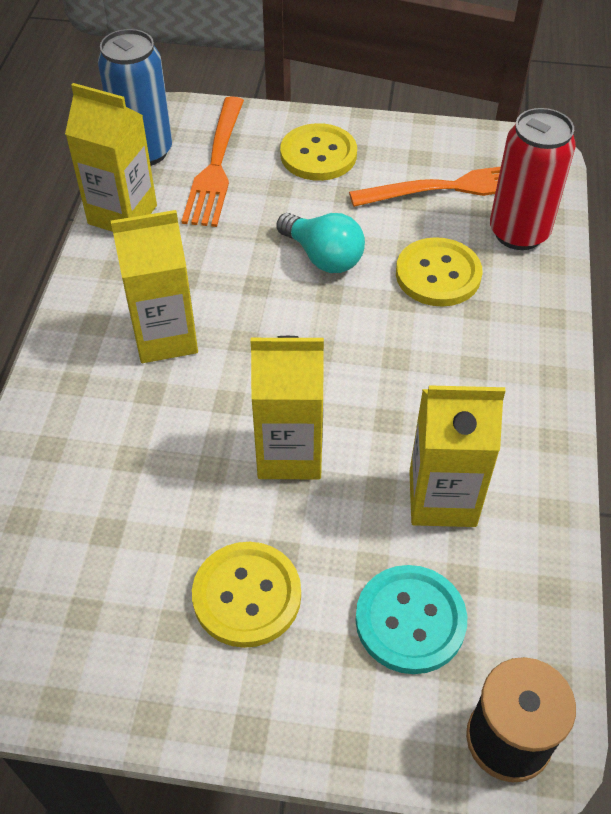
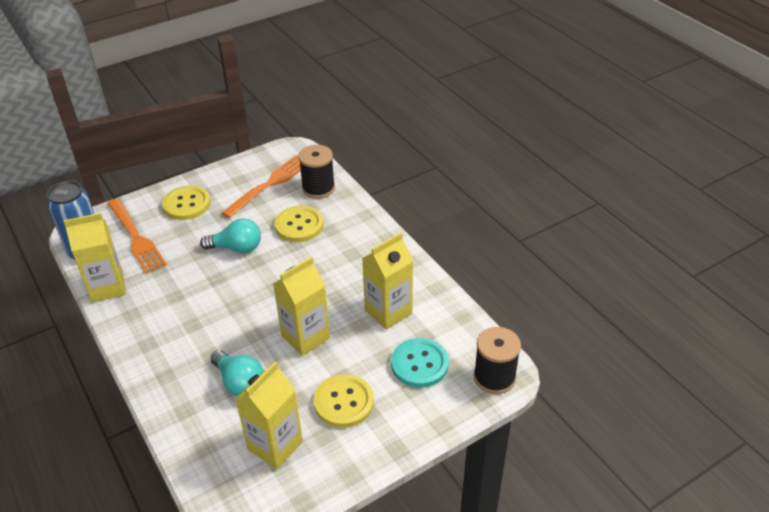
camera: 40 degrees left, 10 degrees down
(146, 459) = (240, 382): none -> turquoise light bulb
(165, 337) = (193, 327): yellow carton -> yellow carton (275, 445)
(518, 233) = (318, 188): red can -> black spool

